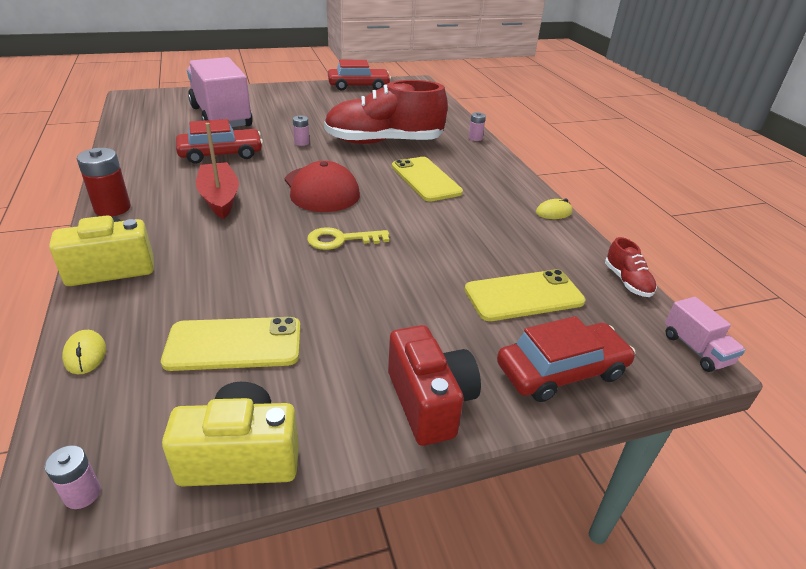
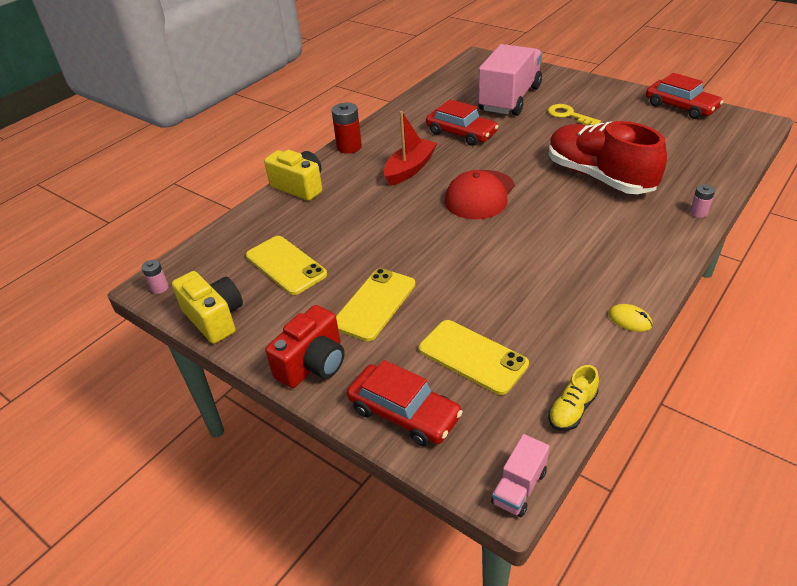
camera: 60 degrees right, 5 degrees up
(85, 354) = (233, 227): yellow mouse -> none
(301, 143) = (531, 148): pink battery -> none
(341, 240) = (430, 240): yellow key -> yellow key (569, 115)
(425, 179) = (572, 228): yellow phone -> yellow phone (374, 304)
(627, 281) = (572, 410): red shoe -> yellow shoe

